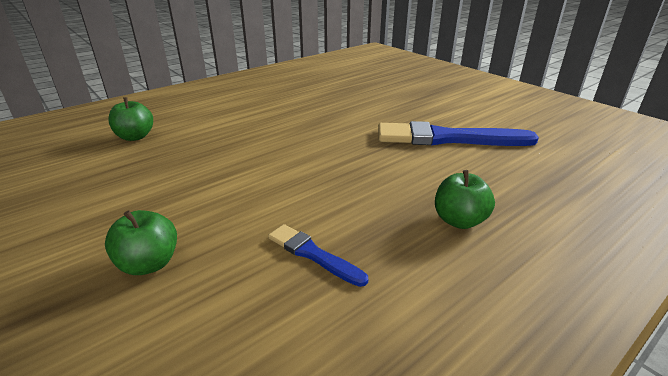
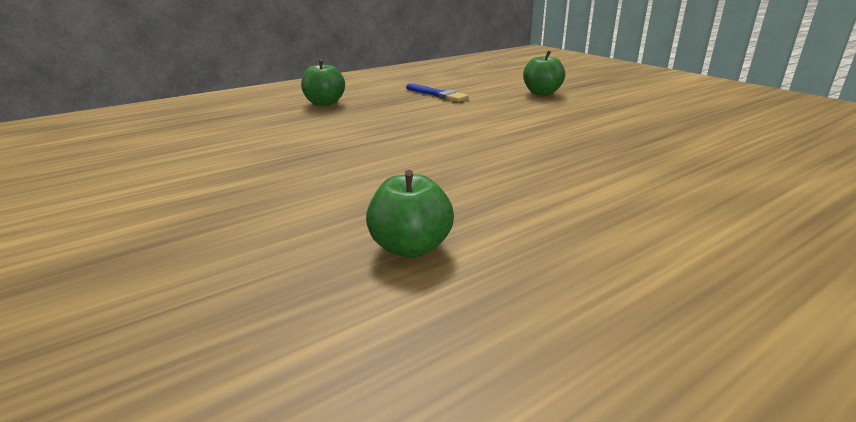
camera: 175 degrees left, 5 degrees down
(135, 137) = (706, 166): green apple -> green apple (410, 247)
(448, 138) = (241, 155): blue brush -> none

